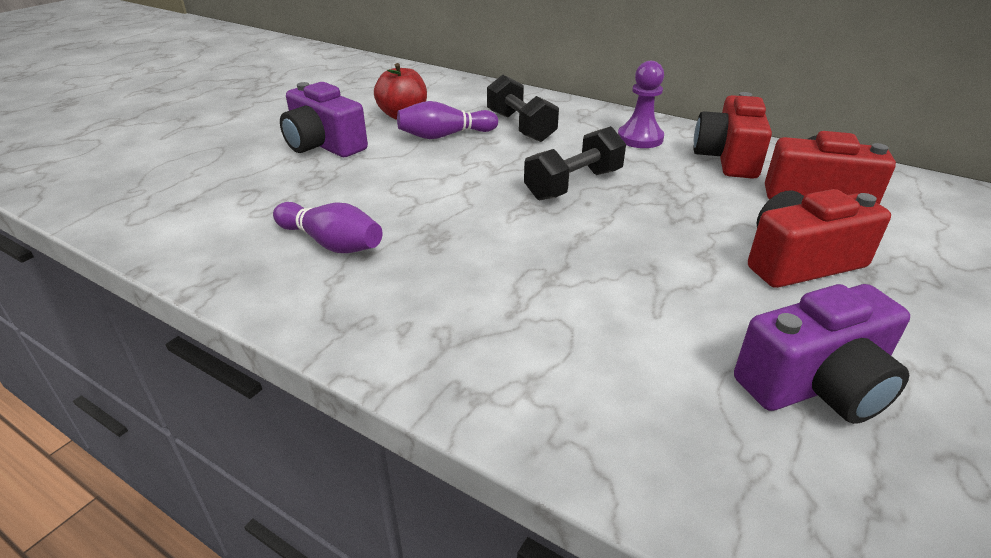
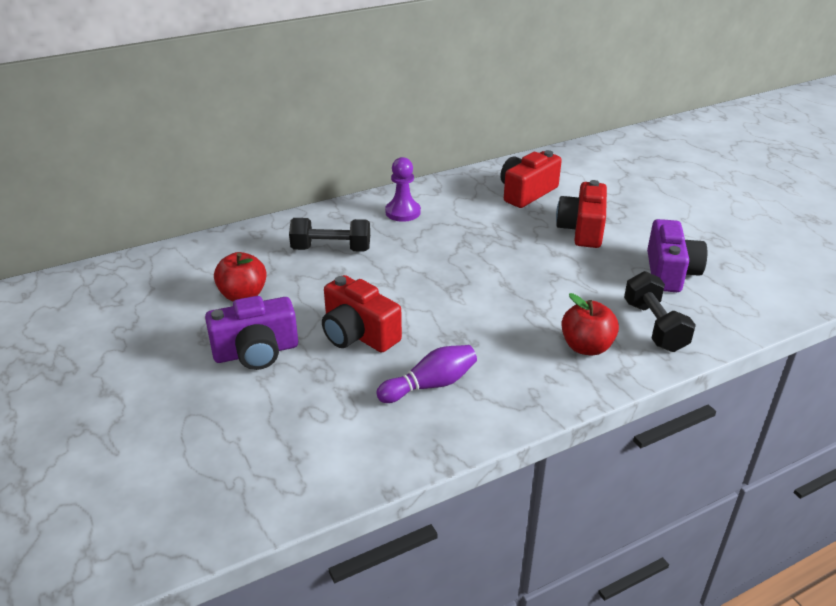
camera: 60 degrees left, 0 degrees up
(445, 135) = (308, 287): purple bowling pin -> none
(504, 341) = (586, 347): none -> red apple
(573, 185) = (441, 262): black dumbbell -> black dumbbell (654, 326)
(728, 158) = (460, 196): red camera -> red camera (358, 334)

